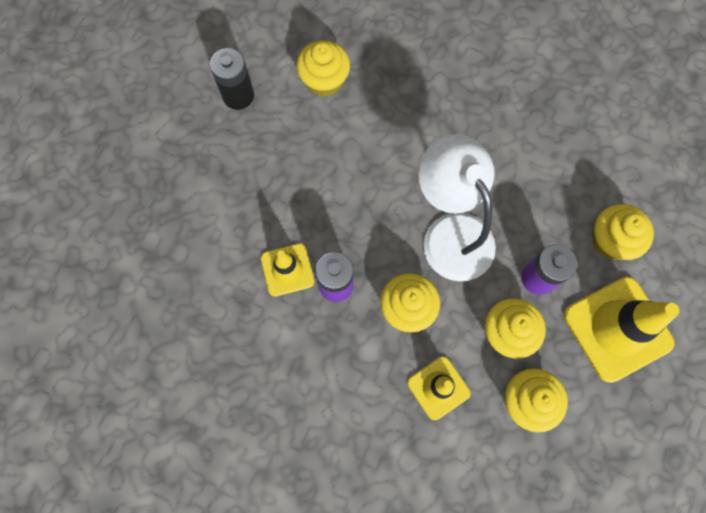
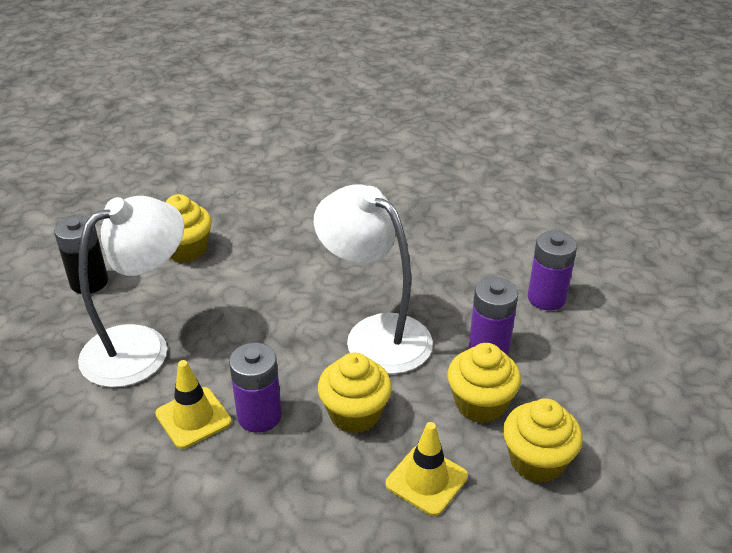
camera: 20 degrees left, 35 degrees down
(264, 183) = (141, 346): none -> white lamp
(610, 241) = (546, 298): yellow cupcake -> purple battery
(617, 329) = (597, 366): yellow traffic cone -> none

